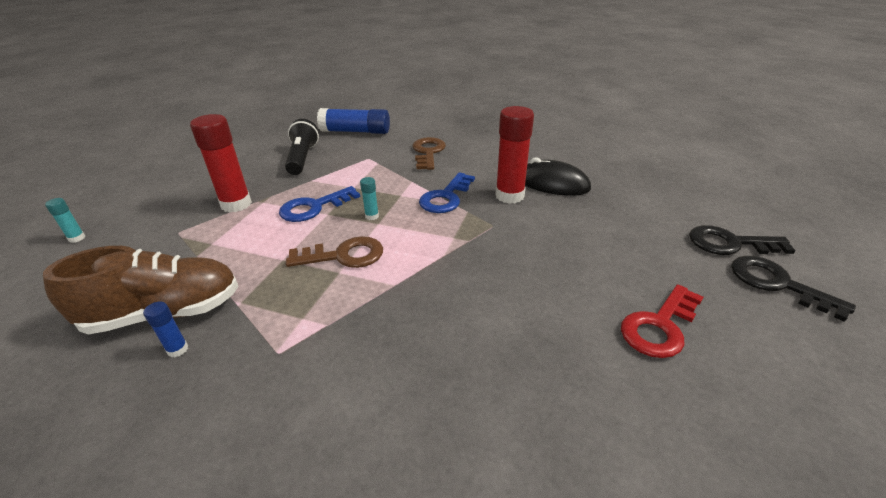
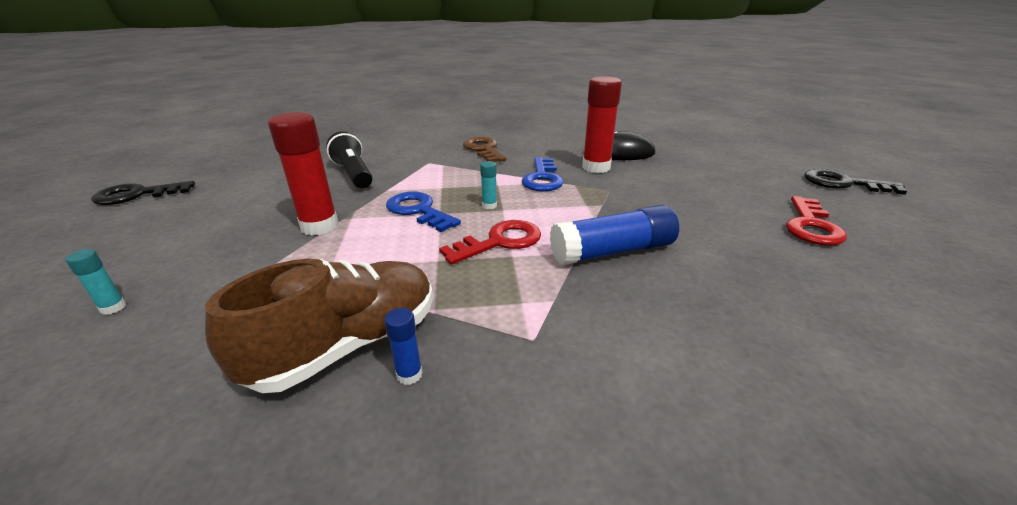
camera: 25 degrees left, 5 degrees down
(314, 207) = (418, 211): blue key -> blue key turned 105 degrees clockwise
(343, 255) = (499, 242): brown key -> red key
(355, 131) = (388, 145): blue glue stick -> blue glue stick (612, 251)
(730, 243) = (787, 167): black key -> black key (137, 195)

